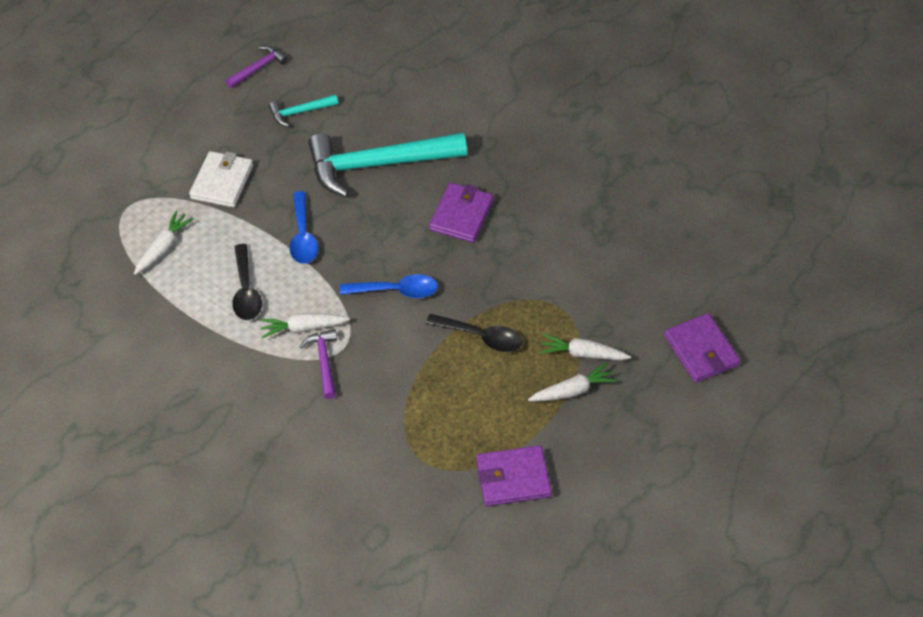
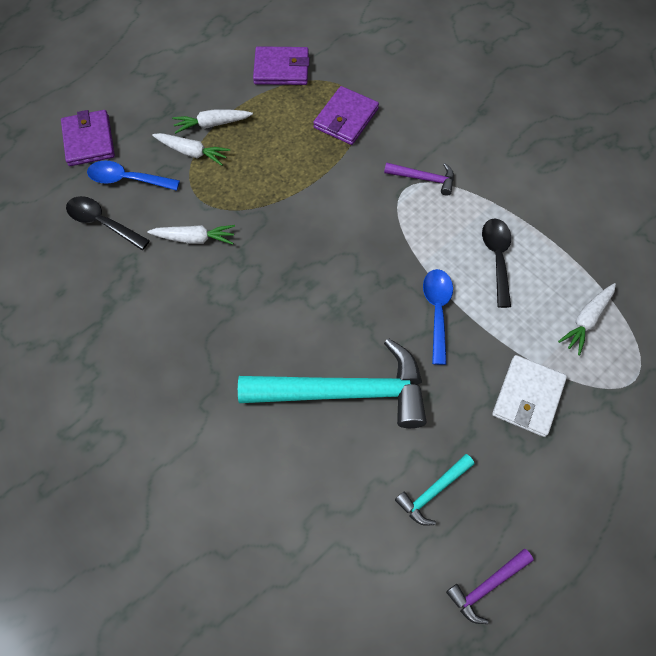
camera: 170 degrees left, 10 degrees up
(300, 112) = (433, 492): turquoise hammer -> turquoise hammer turned 150 degrees clockwise
(303, 328) = (441, 212): white carrot -> white carrot (194, 238)
(324, 361) = (424, 179): purple hammer -> purple hammer turned 75 degrees counterclockwise
(396, 290) = (348, 236): blue spoon -> blue spoon (127, 179)
(461, 215) = (265, 310): purple wallet -> purple wallet (346, 118)
(481, 337) = (277, 180): black spoon -> black spoon (102, 223)

